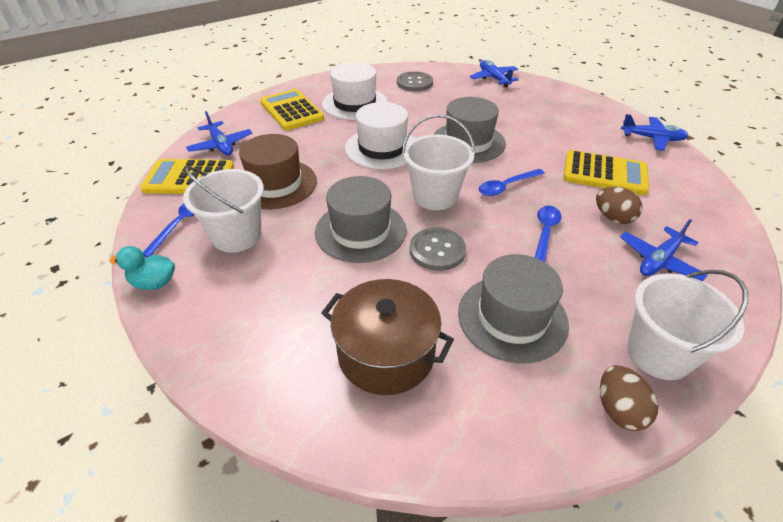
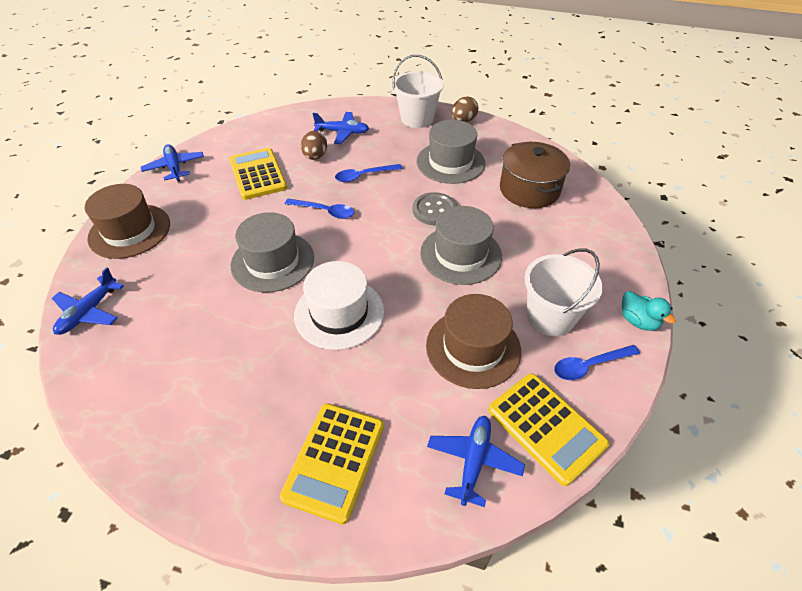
camera: 130 degrees left, 5 degrees up
(355, 103) = (260, 404): white hat -> none
(414, 83) = (152, 381): grey button -> none
(435, 196) = (377, 240): white bucket -> none
(568, 103) = (130, 231): none -> brown hat

